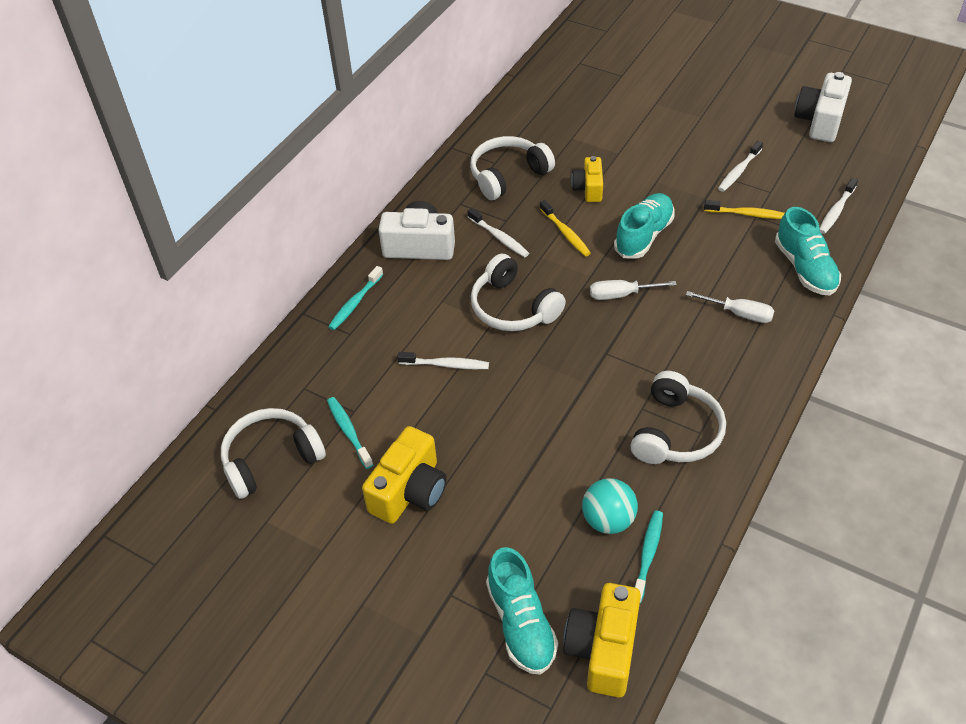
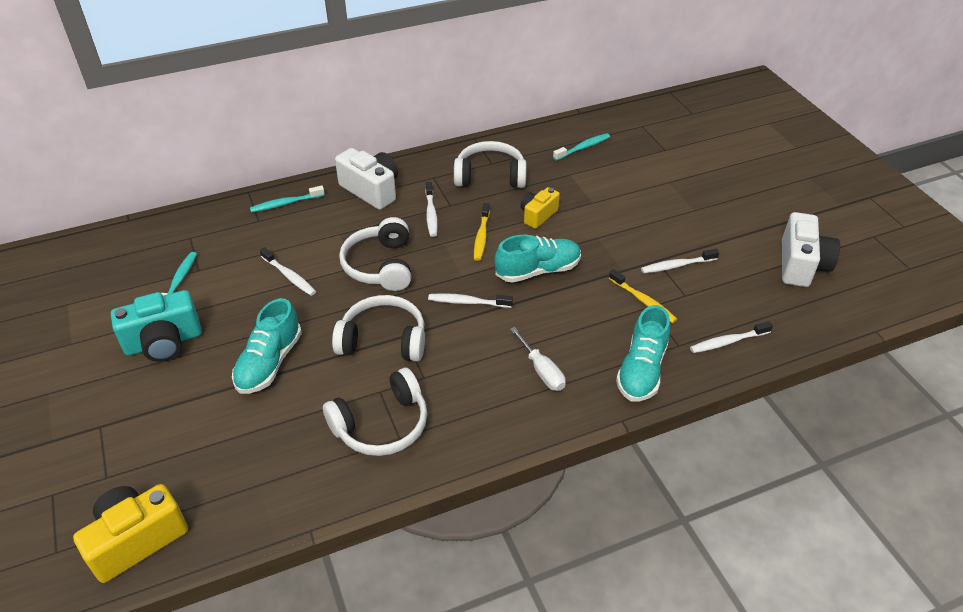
camera: 35 degrees right, 5 degrees down
(271, 459) = (117, 268): white headphones -> white headphones (383, 340)
(409, 491) = (163, 342): yellow camera -> turquoise camera
(521, 623) = (113, 479): turquoise shoe -> turquoise shoe (269, 363)
(608, 520) = (256, 452): turquoise ball -> none
(621, 295) = (467, 302): white screwdriver -> white toothbrush
(648, 555) = (250, 498): turquoise toothbrush -> turquoise toothbrush (583, 148)
(820, 121) = (801, 265): white camera -> white camera turned 135 degrees clockwise

